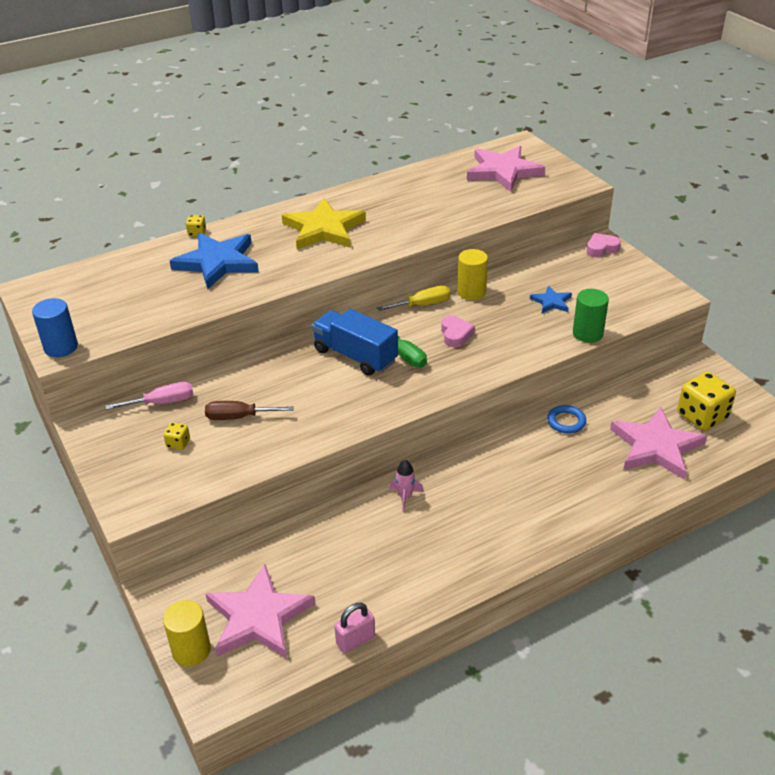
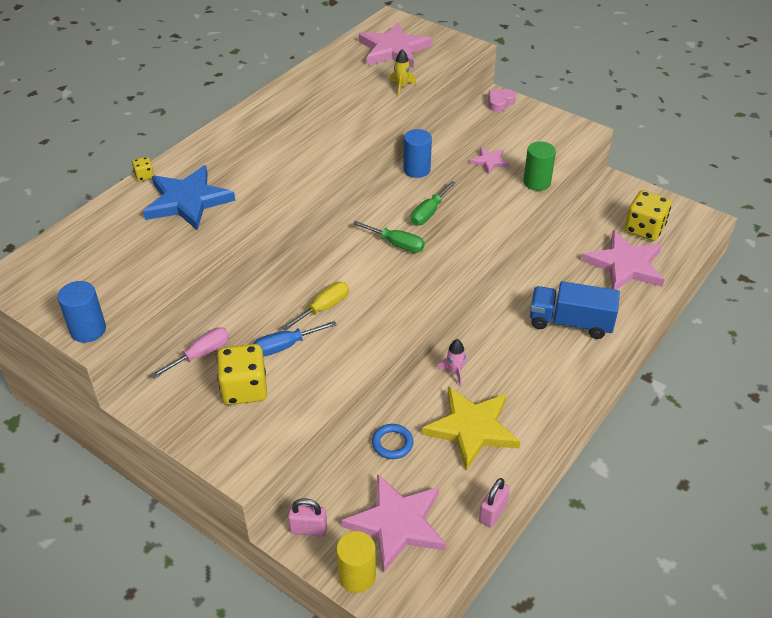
camera: 25 degrees left, 5 degrees up
(177, 592) = (308, 529): none -> pink padlock
(178, 443) = (244, 389): yellow dice -> yellow dice, size x2.22
(238, 417) = (285, 346): brown screwdriver -> blue screwdriver
(323, 229) = (268, 142): yellow star -> yellow star (471, 429)
(355, 356) = (353, 257): blue truck -> blue truck (570, 322)
(423, 305) = (382, 193): yellow screwdriver -> yellow screwdriver (323, 308)
(455, 335) = (429, 213): pink heart -> green screwdriver
(471, 292) = (416, 170): yellow cylinder -> blue cylinder
(486, 206) = (401, 87): none -> yellow rocket
(551, 302) = (490, 161): blue star -> pink star
(566, 422) = (544, 265): blue ring -> blue ring (392, 443)

